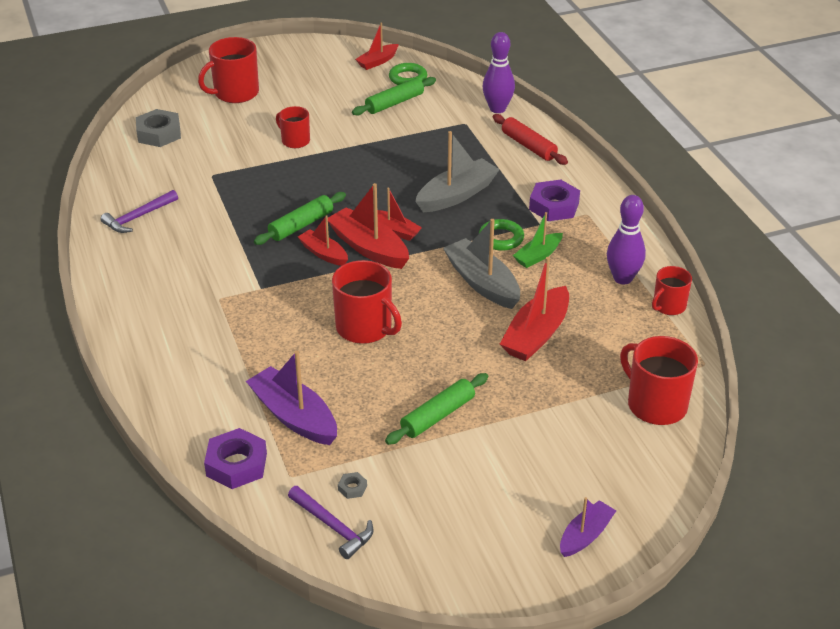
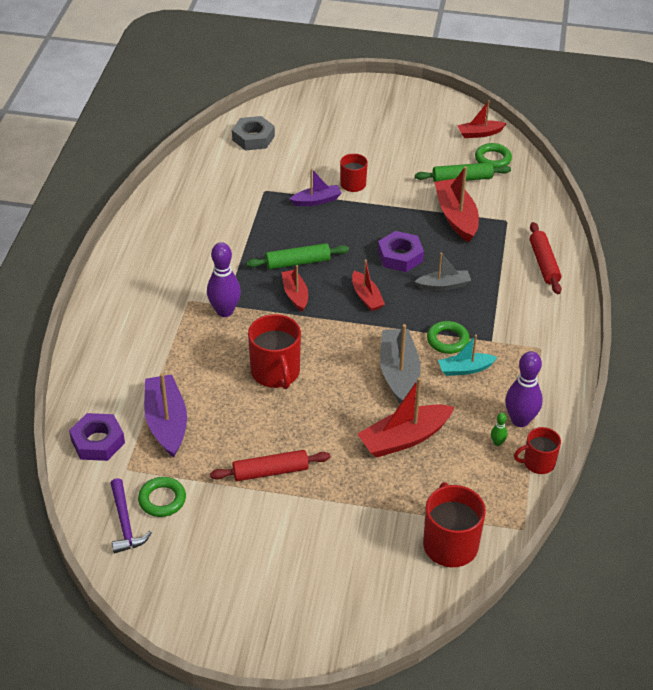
camera: 30 degrees right, 5 degrees up
(138, 217) = (183, 206): purple hammer -> none
(235, 93) = (339, 122): red mug -> none
(352, 488) = (162, 499): grey nut -> green ring
(368, 248) = (334, 304): red boat -> red boat (456, 217)
(437, 416) = (270, 471): green rolling pin -> red rolling pin
(456, 195) = (443, 285): grey boat -> grey boat, size x0.60
(497, 109) = (546, 217): purple bowling pin -> purple bowling pin (225, 311)
(538, 256) = (465, 369): green boat -> turquoise boat
(554, 206) = (517, 329): purple nut -> purple nut (400, 256)
(585, 535) = (300, 624): purple boat -> purple boat (316, 201)
(620, 304) = (497, 442): none -> green bowling pin

